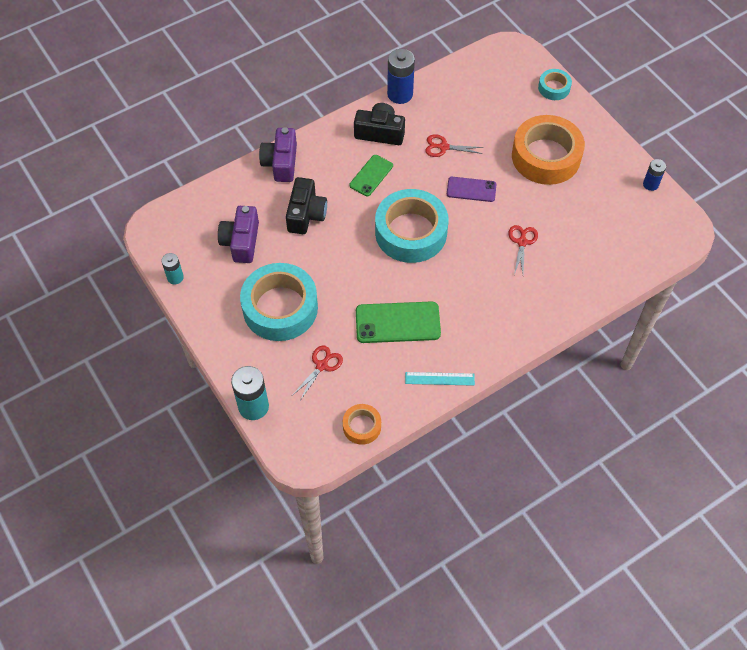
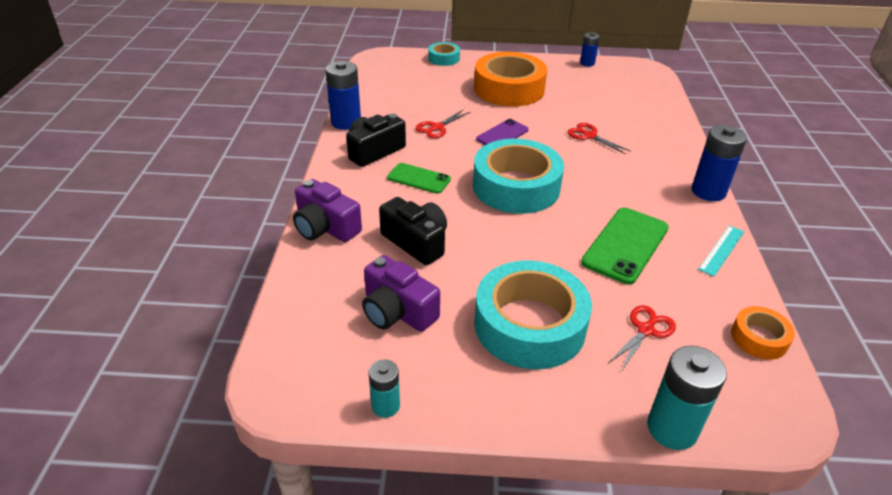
camera: 55 degrees left, 20 degrees down
(321, 366) = (645, 330): red scissors -> red scissors turned 60 degrees clockwise
(371, 175) = (419, 178): green phone -> green phone turned 45 degrees counterclockwise
(510, 347) = (708, 191): none -> blue battery

